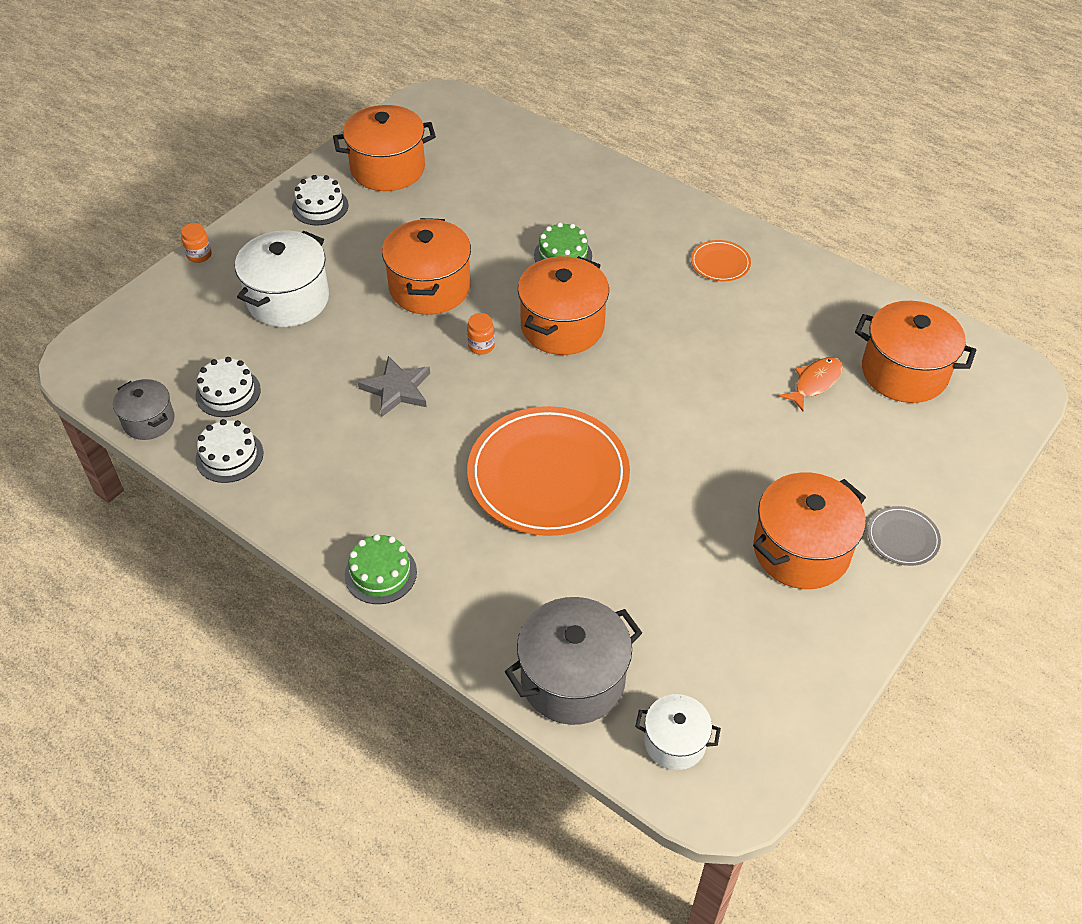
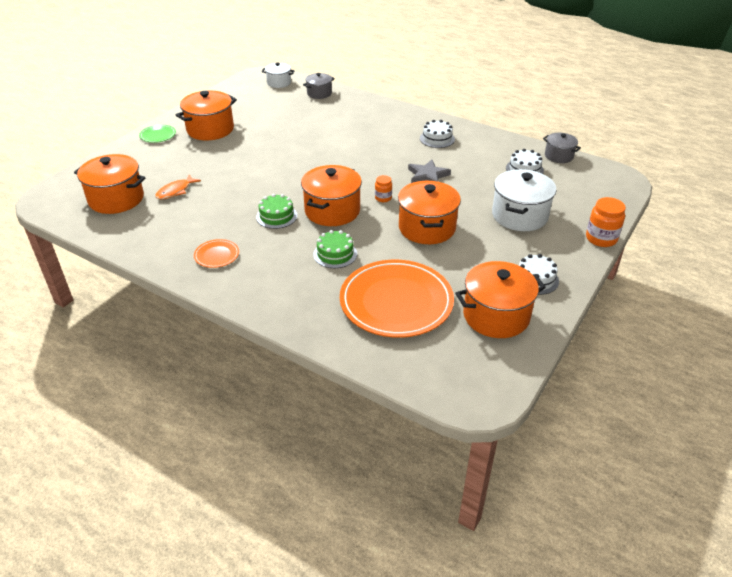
camera: 175 degrees right, 10 degrees down
(199, 255) = (601, 239): orange jar -> orange jar, size x1.70
(229, 456) = (505, 146): white cake -> white cake (437, 139)
(380, 573) = (409, 114): green cake -> green cake (276, 216)
(548, 475) = (335, 147): orange plate -> orange plate (396, 302)
(573, 679) = (319, 93): grey pot -> grey pot, size x0.57
(902, 538) = (158, 135): grey plate -> green plate

